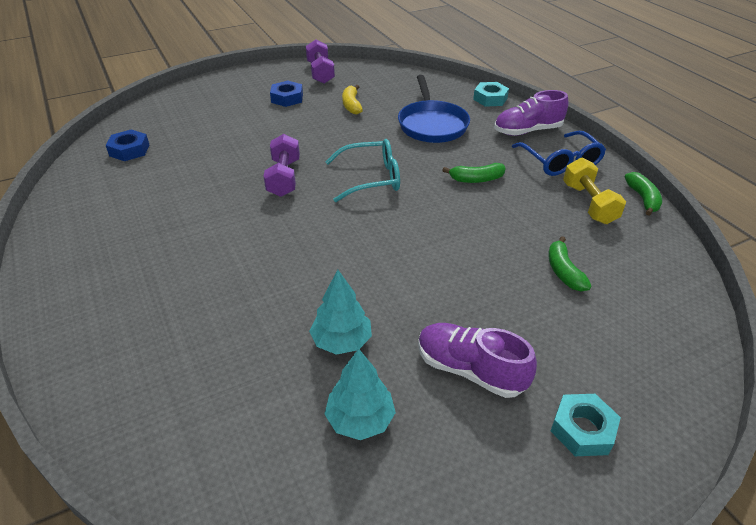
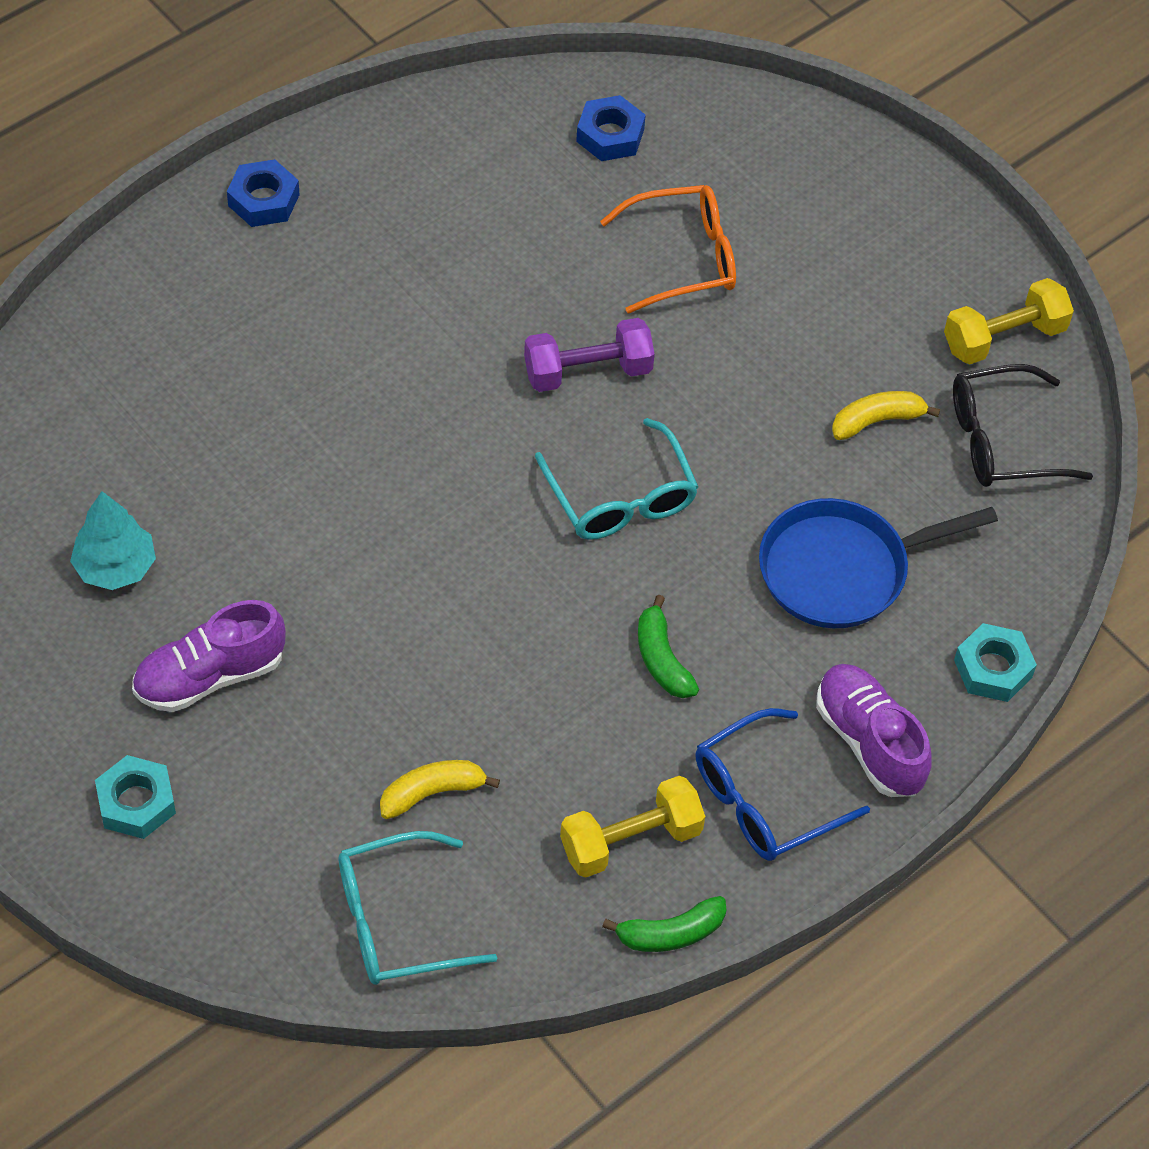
camera: 75 degrees right, 15 degrees up
(227, 140) = (683, 258): none -> orange glasses
(287, 98) = (869, 307): blue nut -> blue nut (263, 200)
(320, 73) = (1004, 338): purple dumbbell -> yellow dumbbell
(341, 341) = (234, 525): turquoise tree -> none
(373, 80) = (1002, 441): none -> black glasses
(470, 370) = (210, 676): purple shoe -> purple shoe turned 135 degrees counterclockwise
(563, 271) = (432, 792): green banana -> yellow banana
(658, 298) = (397, 921): none -> turquoise glasses

